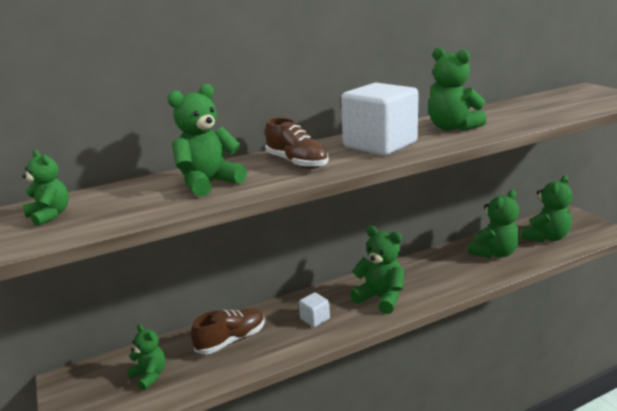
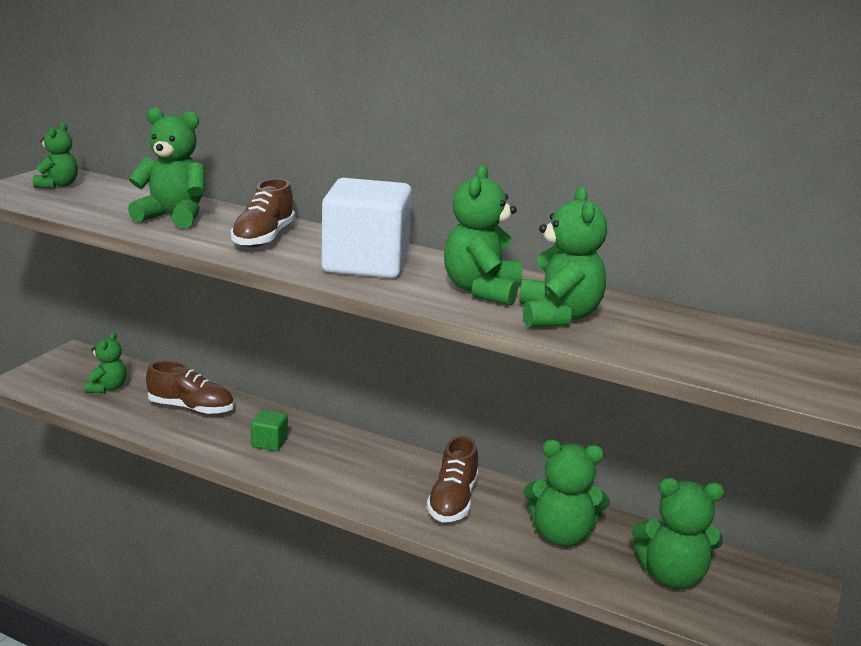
camera: 50 degrees right, 0 degrees up
(315, 318) = (269, 443): white cube -> green cube
(380, 298) = (350, 473): green teddy bear -> green teddy bear (558, 316)
(438, 273) = (453, 501): none -> brown shoe

